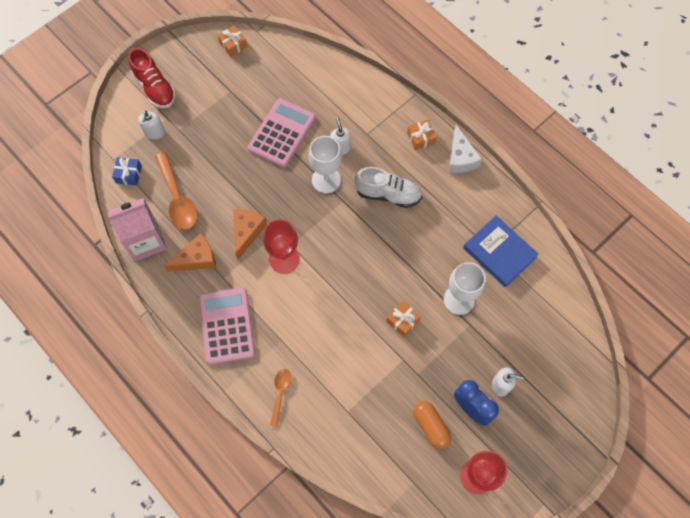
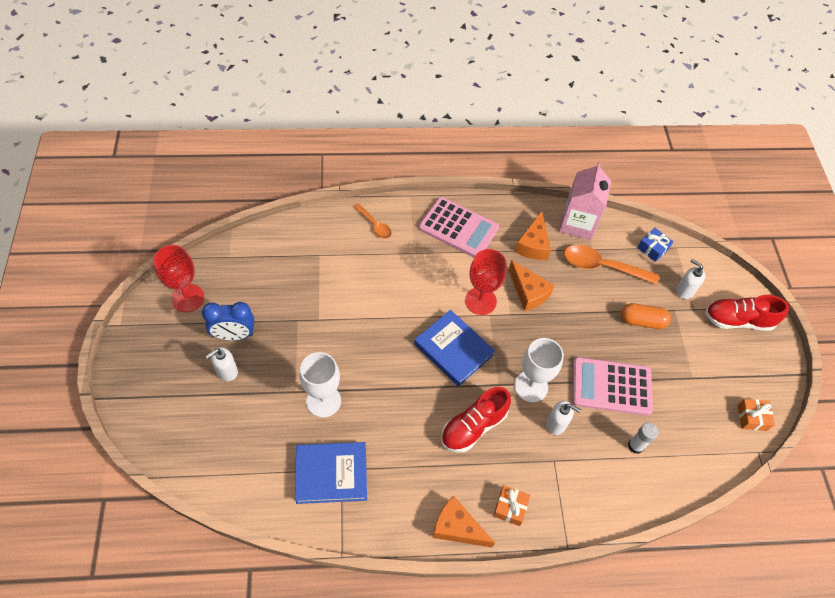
camera: 125 degrees right, 10 degrees down
(282, 133) = (611, 386): pink calculator -> pink calculator turned 120 degrees clockwise
(314, 96) = (635, 446): none -> white glue stick
(342, 247) = (453, 349): none -> blue book
(388, 194) = (473, 426): white shoe -> red shoe
(402, 321) = (348, 344): orange gift -> none
(431, 426) = (252, 297): orange capsule -> orange capsule (642, 321)
(460, 158) = (457, 527): white cheese -> orange cheese

